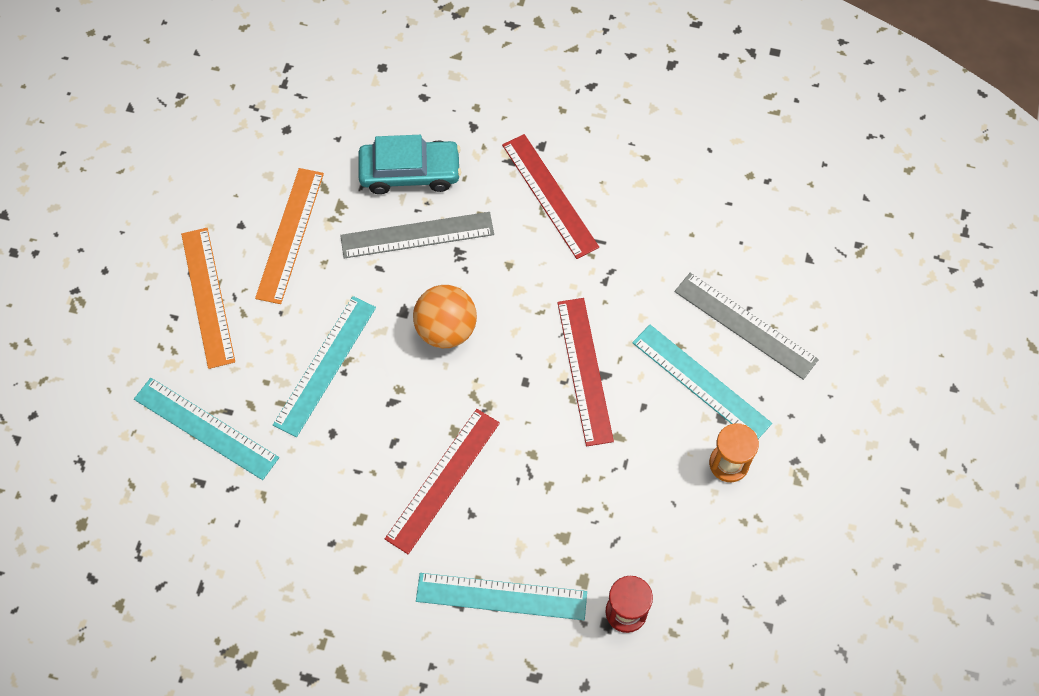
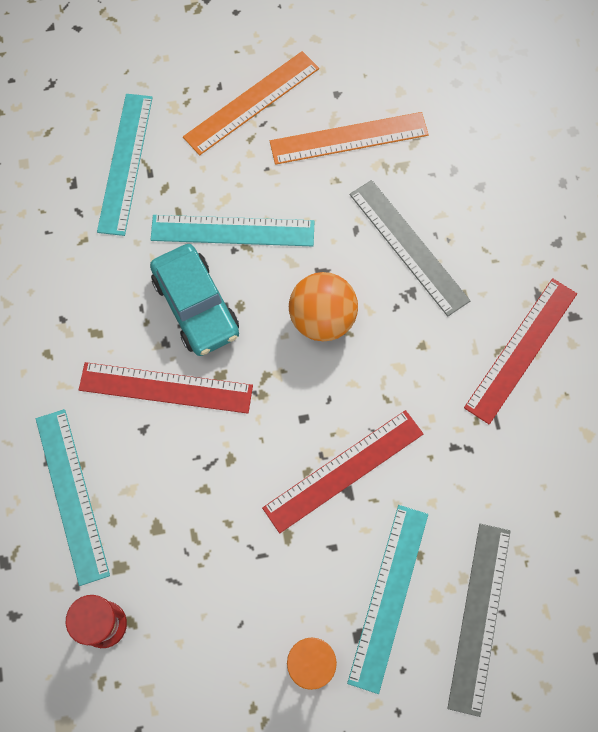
camera: 65 degrees right, 5 degrees up
(410, 172) = (472, 209): turquoise car -> turquoise car (196, 306)

